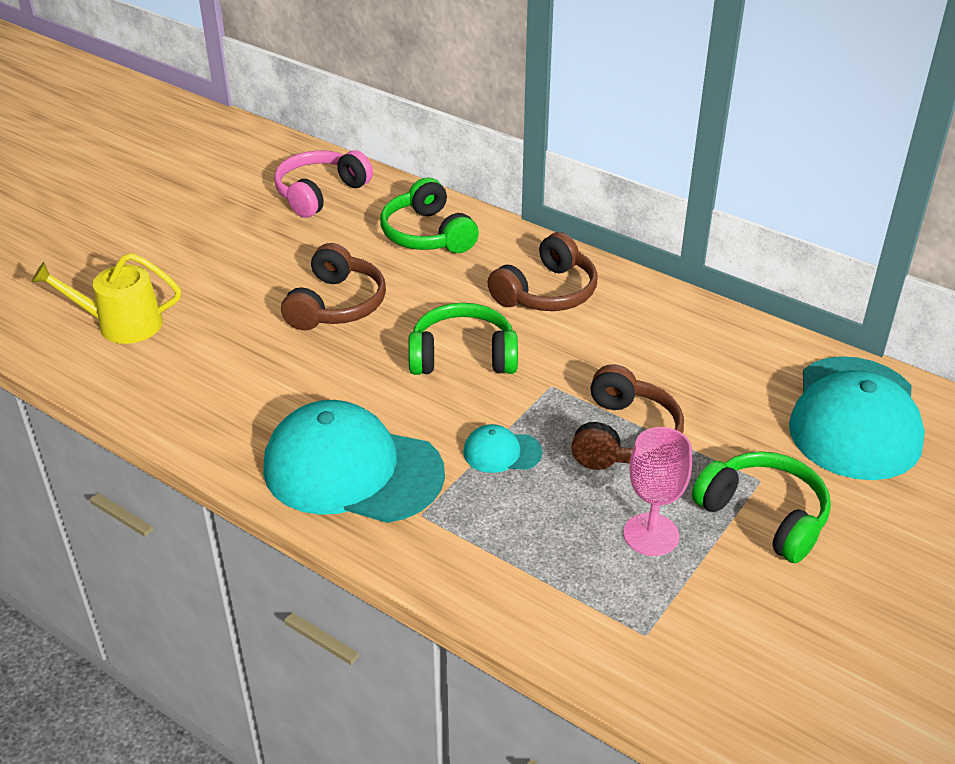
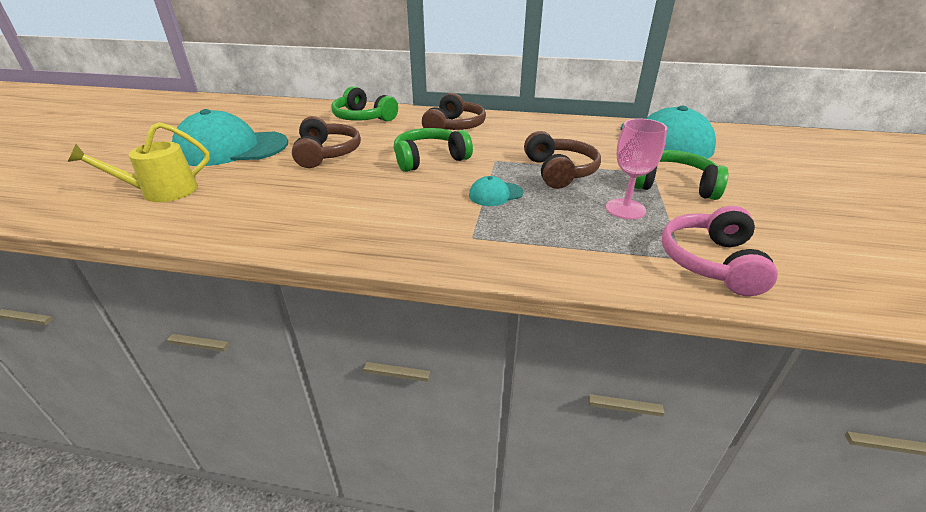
camera: 25 degrees left, 5 degrees down
(320, 193) = (281, 113): pink headphones -> pink headphones (711, 262)
(352, 470) = (401, 226): turquoise cap -> turquoise cap (231, 148)

